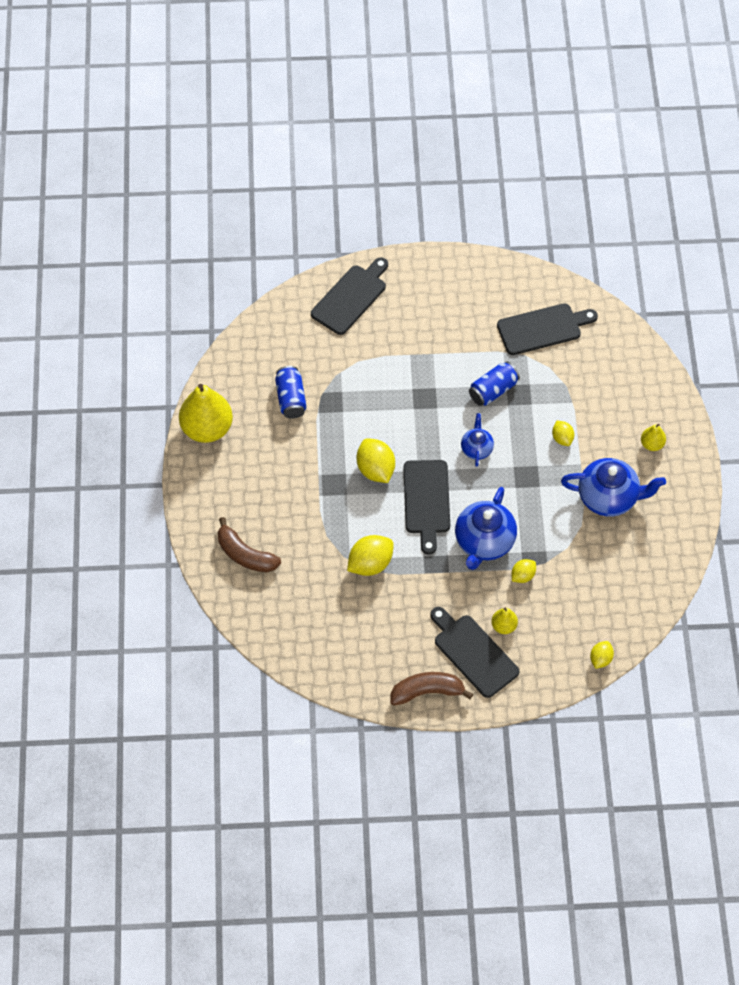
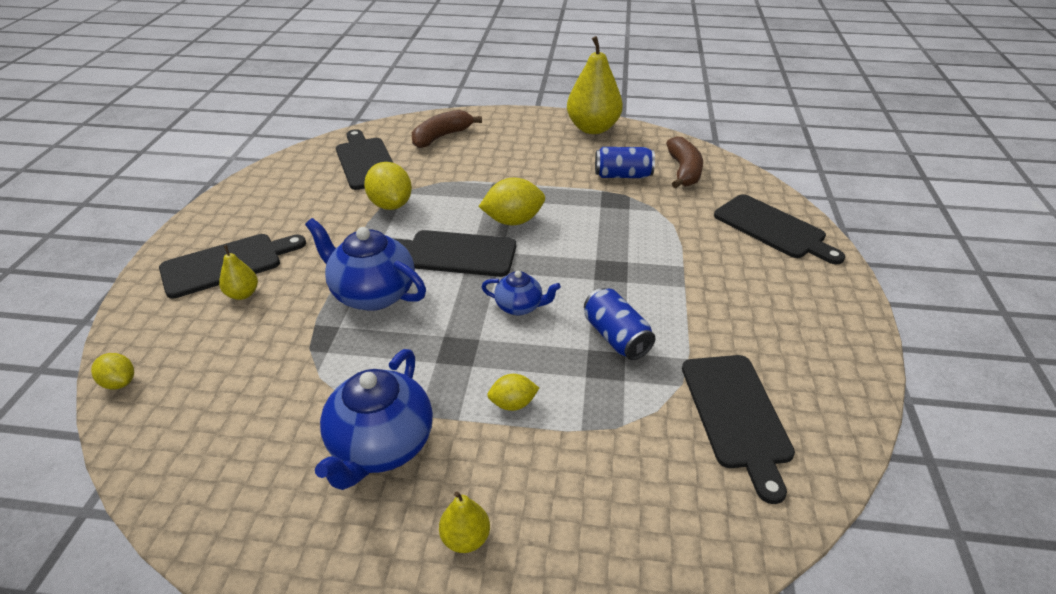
camera: 100 degrees right, 20 degrees down
(303, 606) = (366, 161): none -> black cutting board
(427, 692) = (208, 225): brown banana -> brown banana (684, 171)
(523, 576) = (302, 322): yellow lemon -> none

